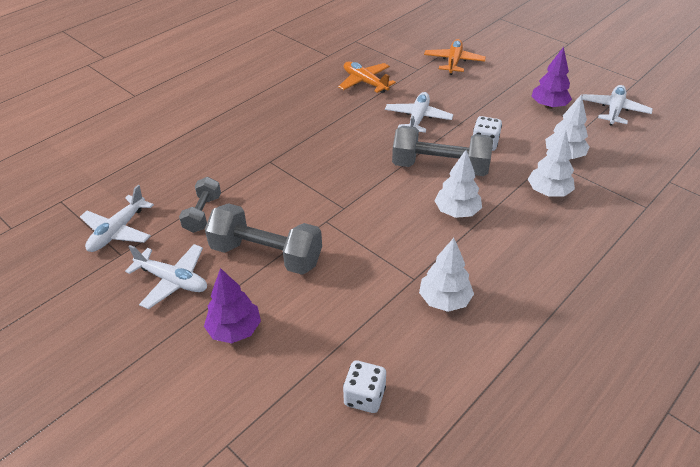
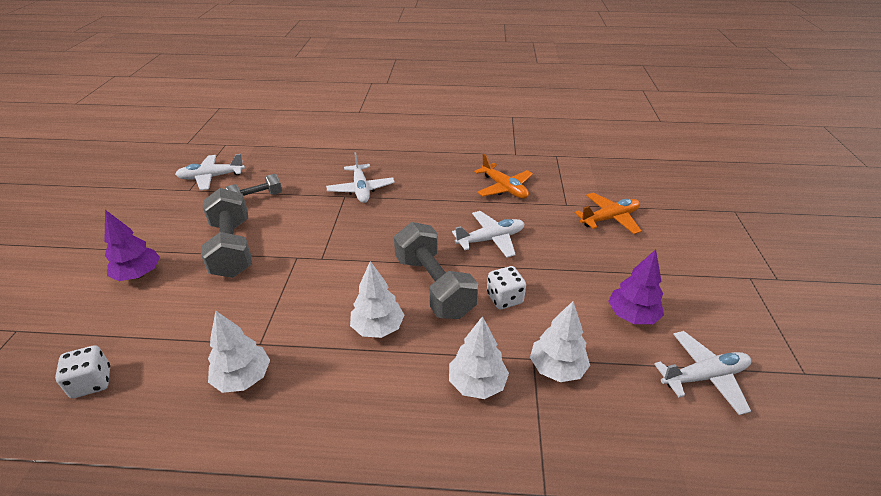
camera: 50 degrees right, 5 degrees down
(173, 280) = (176, 222): white plane -> white plane (361, 189)
(365, 82) = (504, 188): orange plane -> orange plane turned 135 degrees clockwise

